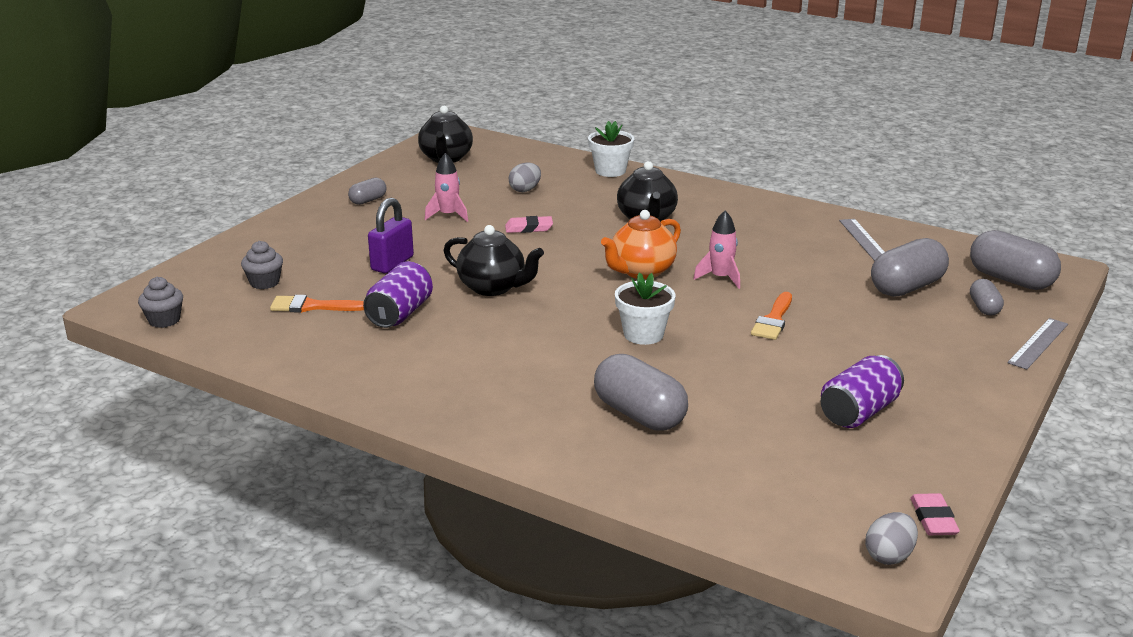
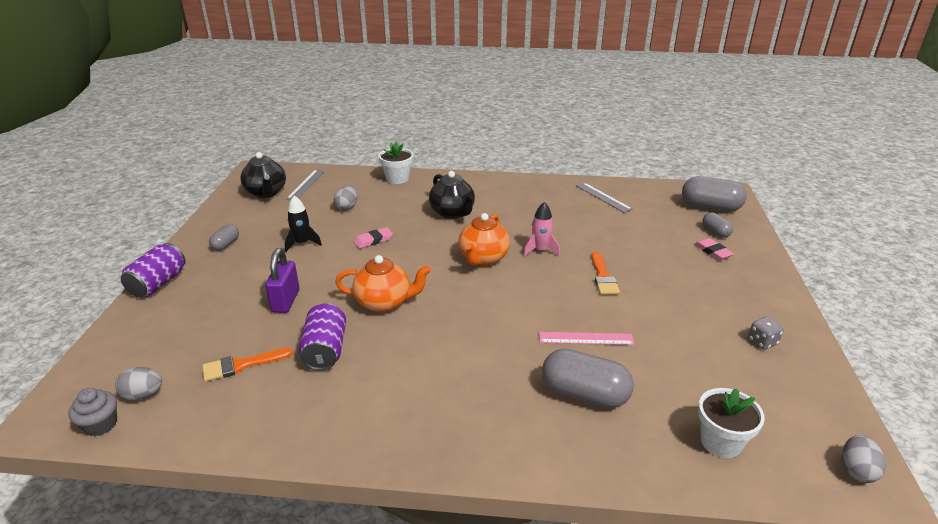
camera: 25 degrees left, 5 degrees up
(211, 308) = (143, 395): none -> grey egg
(264, 282) = (180, 351): grey cupcake -> none
(448, 215) = (302, 243): pink rocket -> black rocket
(493, 287) = (384, 302): black teapot -> orange teapot
(643, 334) = (528, 315): white flower pot -> white flower pot (721, 442)
(690, 370) = (586, 338): none -> pink ruler
(859, 412) = (722, 341): purple can -> purple can (158, 284)
(907, 287) = (659, 228): grey capsule -> none
(912, 425) = (762, 342): none -> grey dice
(933, 519) = (849, 422): pink eraser -> pink eraser (713, 251)
(1038, 343) = (768, 251): grey ruler -> grey ruler (306, 184)

